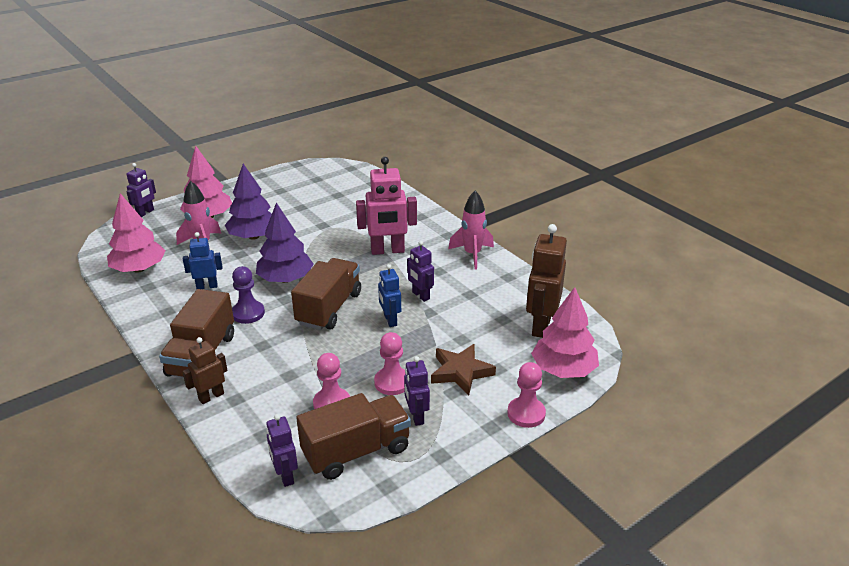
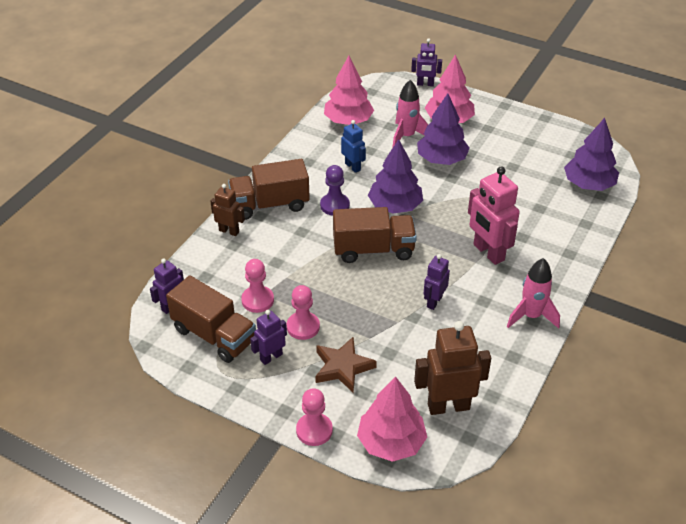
camera: 65 degrees right, 10 degrees up
(356, 183) = (588, 184): none -> purple tree
(390, 320) = (383, 294): blue robot -> none

